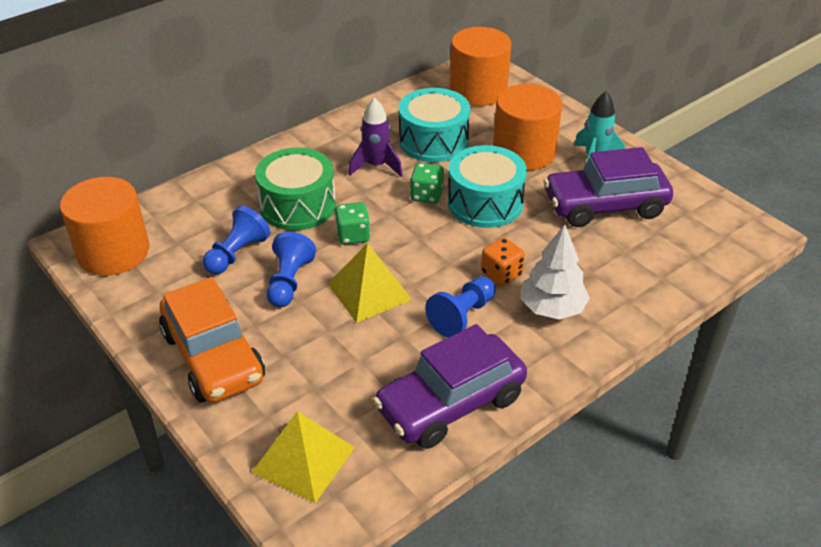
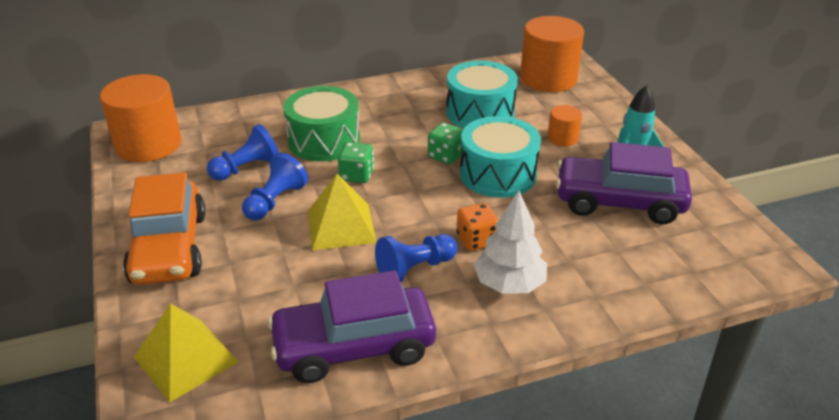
camera: 20 degrees right, 5 degrees down
(376, 166) = (414, 123): purple rocket -> none
(524, 152) = (562, 138): orange cylinder -> orange cylinder, size x0.48

